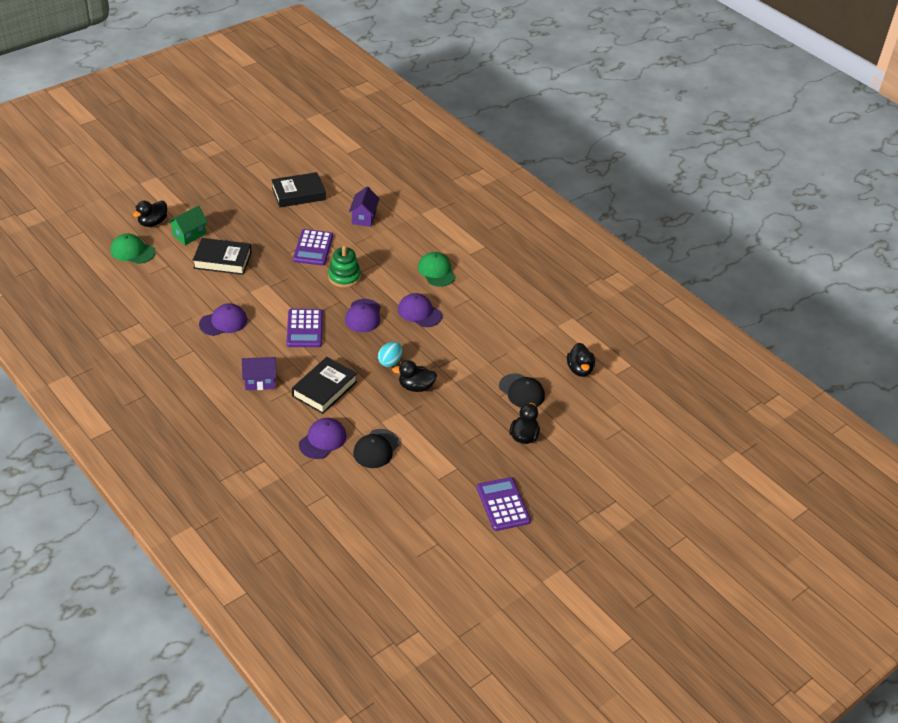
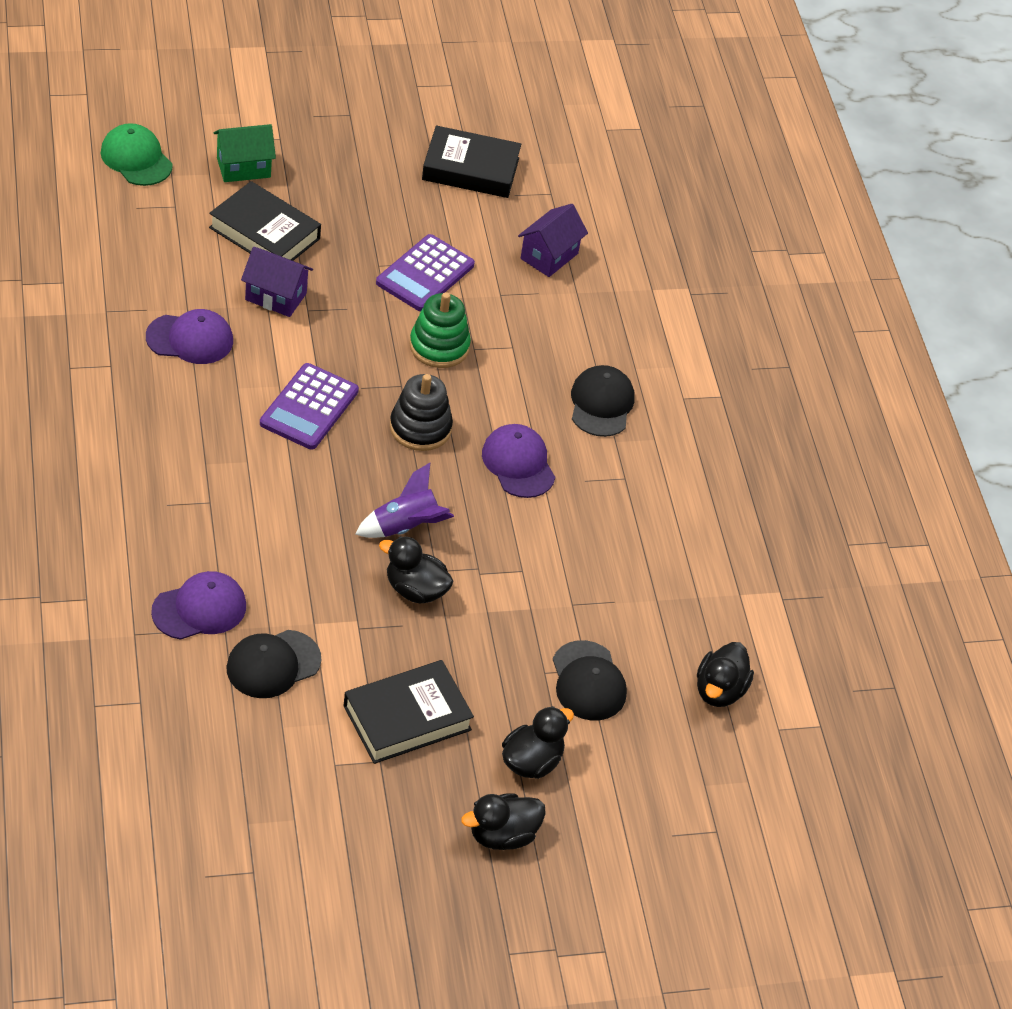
camera: 25 degrees right, 5 degrees up
(152, 223) = (202, 123): black duck -> black duck (502, 835)
(260, 381) = (174, 464): purple house -> purple house (276, 296)
(324, 389) = (265, 524): black book -> black book (407, 718)
(363, 316) = (420, 428): purple cap -> black stacking toy
(390, 362) = (405, 527): turquoise egg -> purple rocket
(436, 271) = (601, 404): green cap -> black cap
(503, 504) = (408, 860): purple calculator -> none

